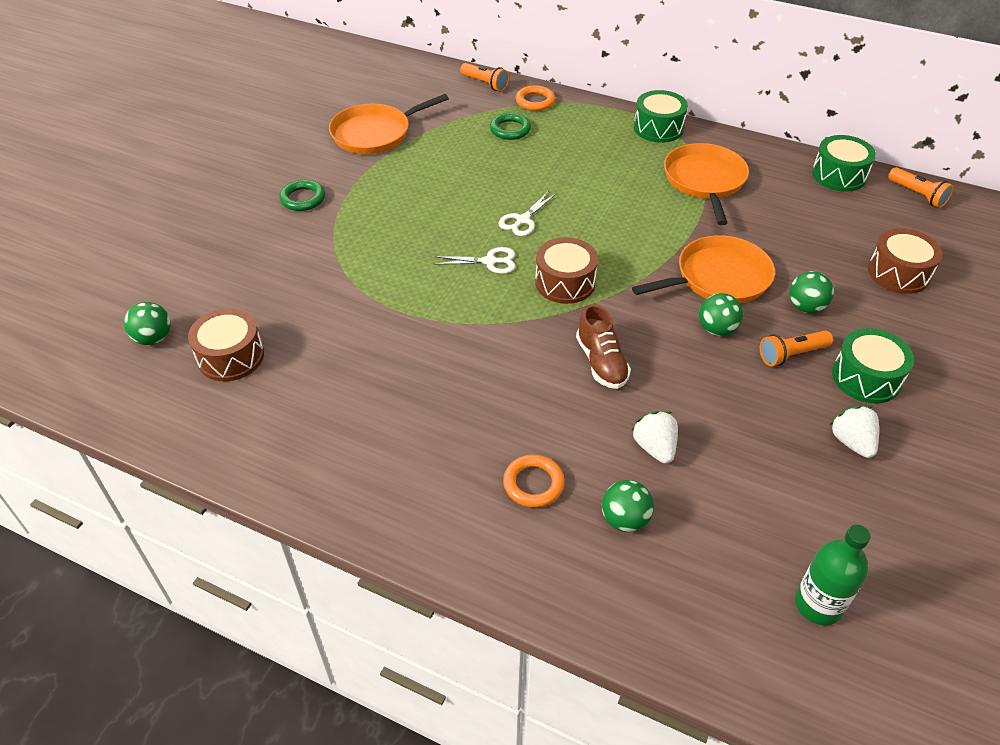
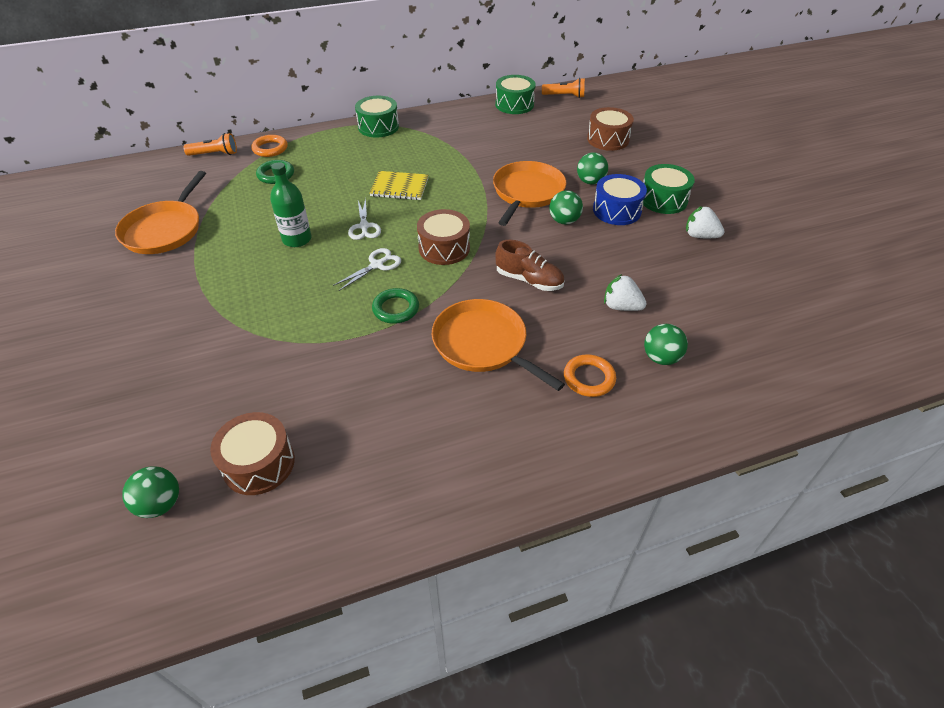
camera: 45 degrees left, 0 degrees up
(303, 198) = (162, 309): green ring -> green ring (396, 309)
(600, 200) = (399, 187): none -> yellow notebook
(705, 181) = (447, 143): orange pan -> orange pan (483, 344)
(791, 355) = (616, 210): orange flashlight -> blue drum
(818, 605) = (794, 326): green bottle -> green bottle (297, 239)

